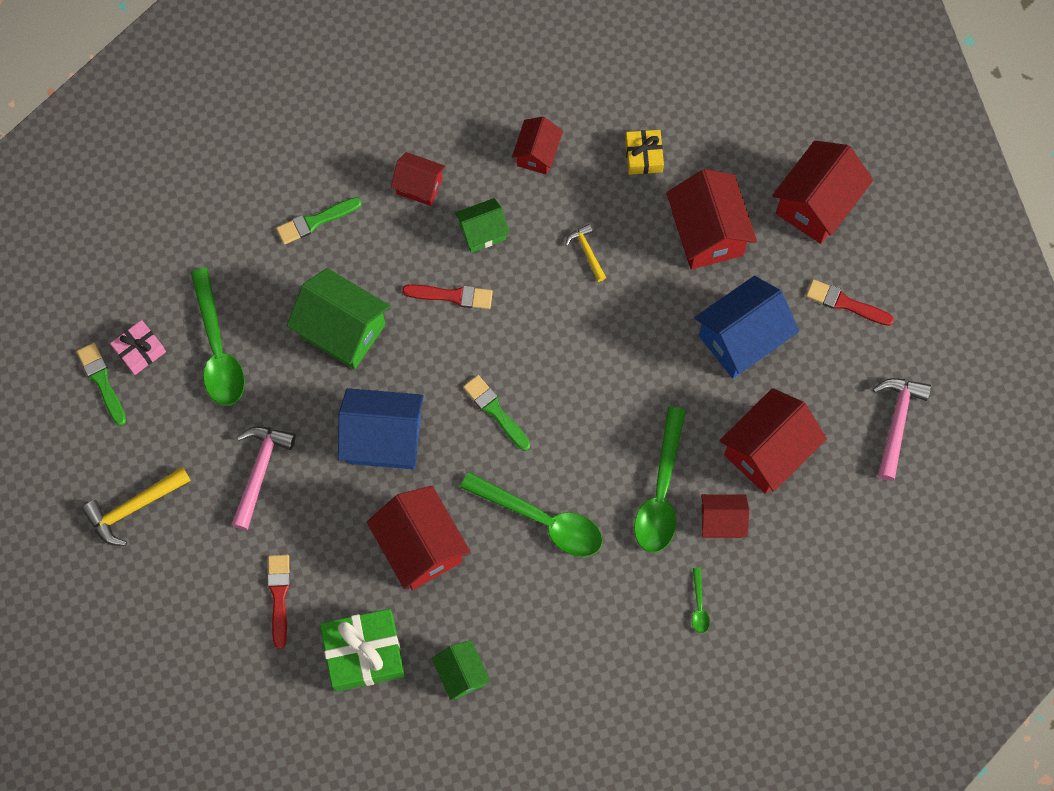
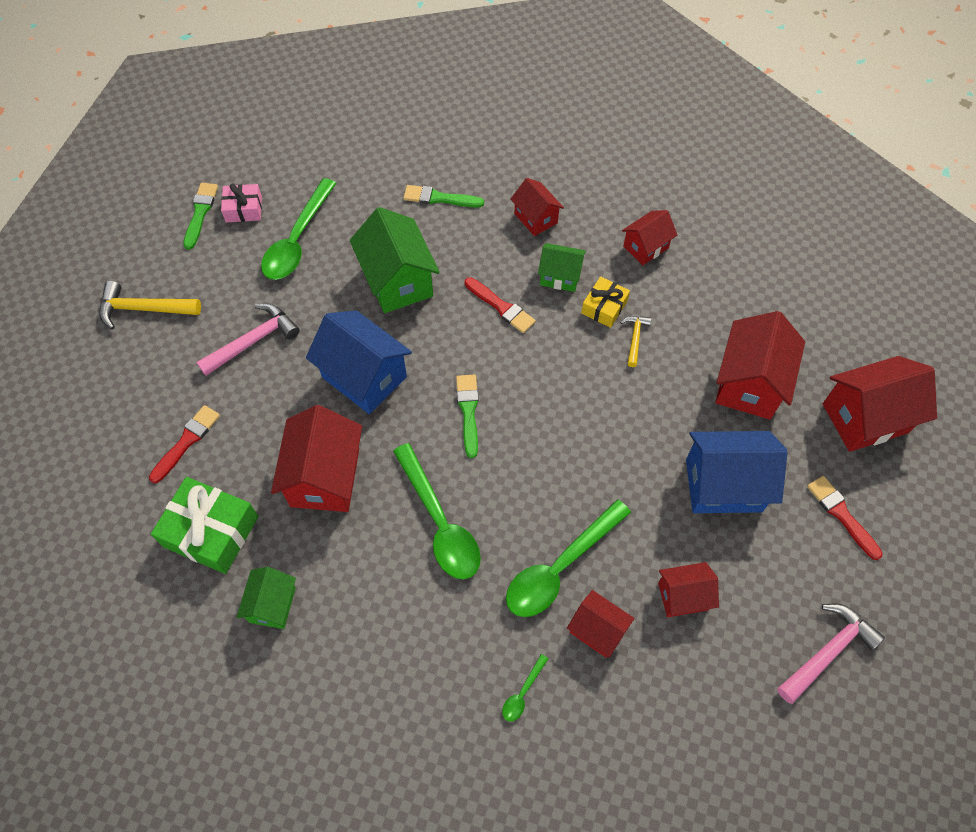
camera: 35 degrees right, 10 degrees down
(643, 156) = (733, 296): yellow gift -> yellow gift (604, 307)
(767, 451) = (683, 596): red house -> red house, size x0.58

